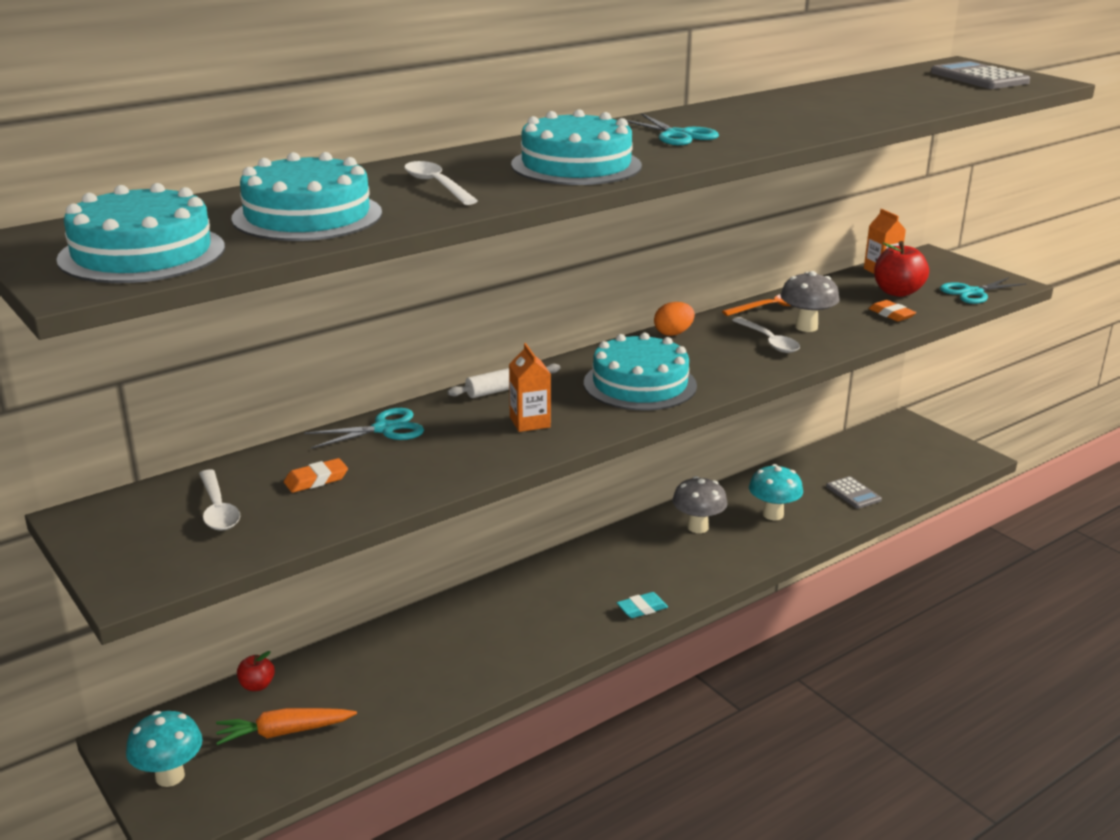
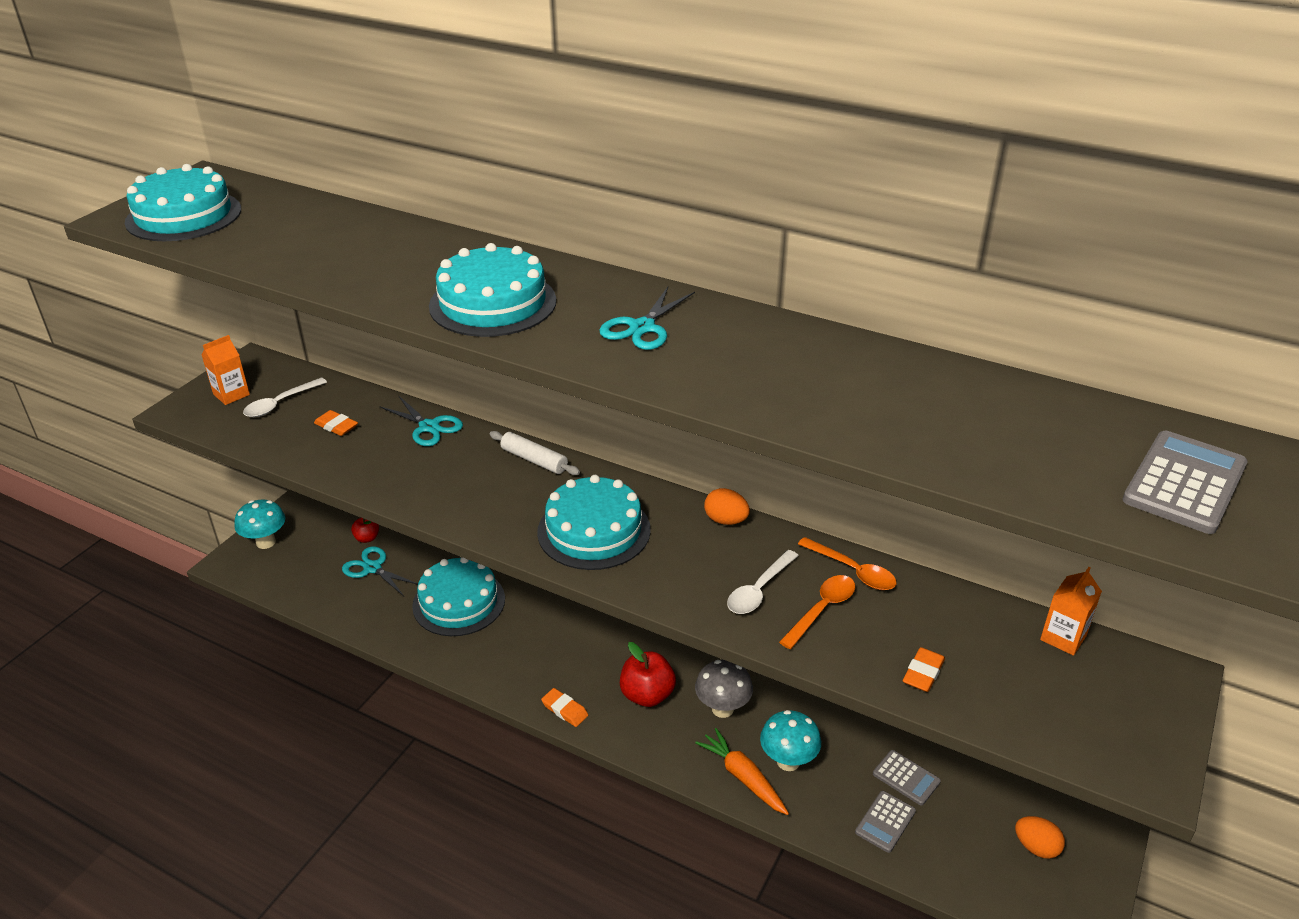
camera: 65 degrees right, 10 degrees up
(284, 732) = (324, 572): orange carrot -> orange carrot (743, 777)
(307, 216) = (287, 239): turquoise cake -> turquoise cake (459, 602)
(436, 185) = (391, 262): white spoon -> none
(530, 422) = (480, 491): orange carton -> orange carton (231, 394)
(642, 608) = (564, 710): turquoise eraser -> orange eraser
(806, 327) = (822, 609): grey mushroom -> orange spoon
(817, 472) = (906, 778): none -> grey calculator
(897, 292) = (1002, 665): red apple -> red apple (647, 695)
(901, 447) = (1036, 847): none -> orange egg
(973, 292) = (1074, 740): turquoise scissors -> turquoise scissors (372, 568)

